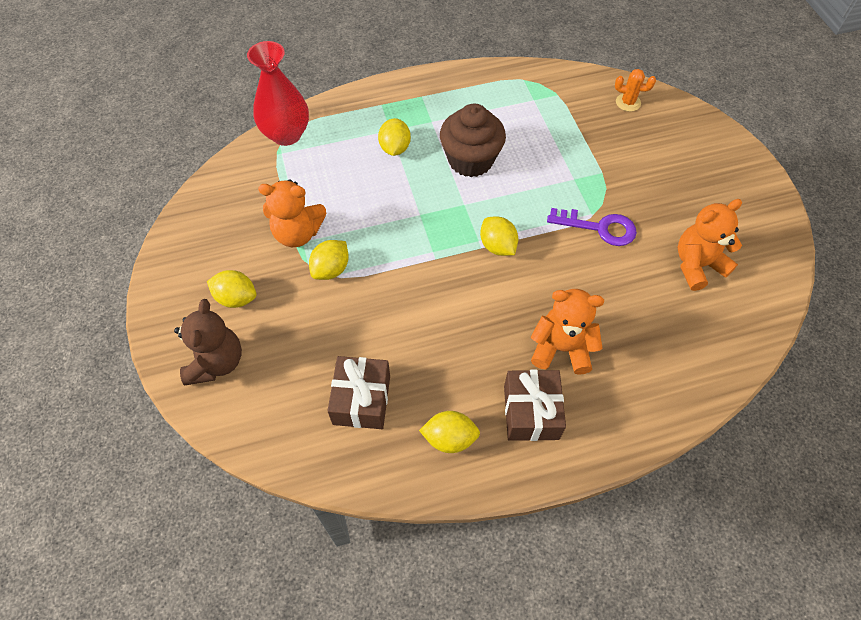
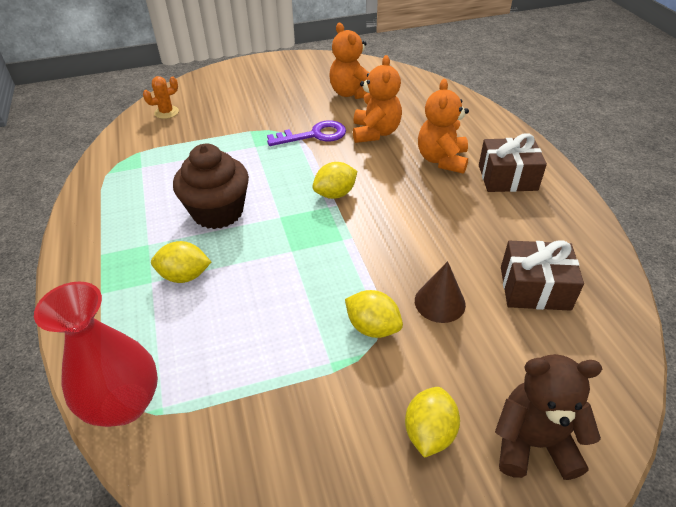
camera: 90 degrees left, 15 degrees down
(297, 233) = (317, 369): orange teddy bear -> orange teddy bear (375, 133)
(352, 319) = (439, 302): none -> brown cone
(449, 438) = (551, 224): yellow lemon -> none
(599, 228) = (314, 135): purple key -> purple key turned 60 degrees clockwise
(628, 102) = (166, 112): orange cactus -> orange cactus turned 45 degrees clockwise

